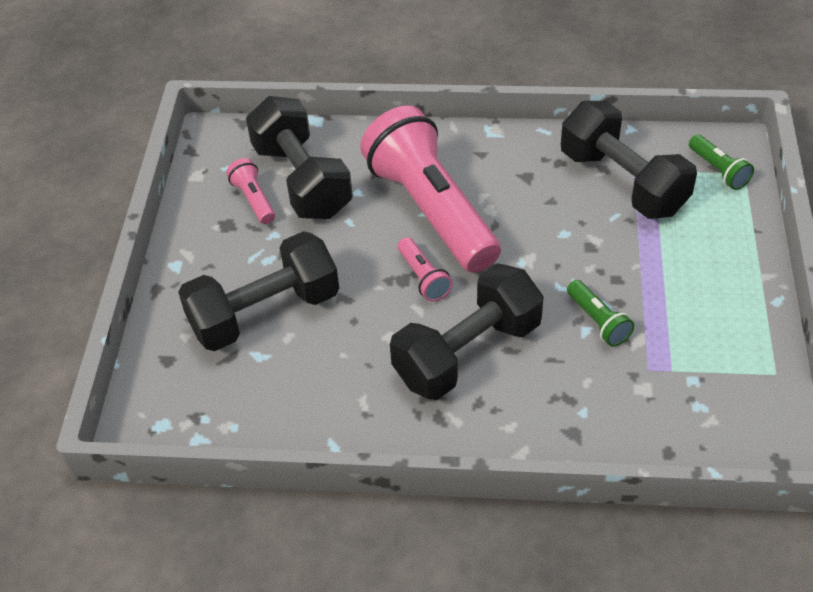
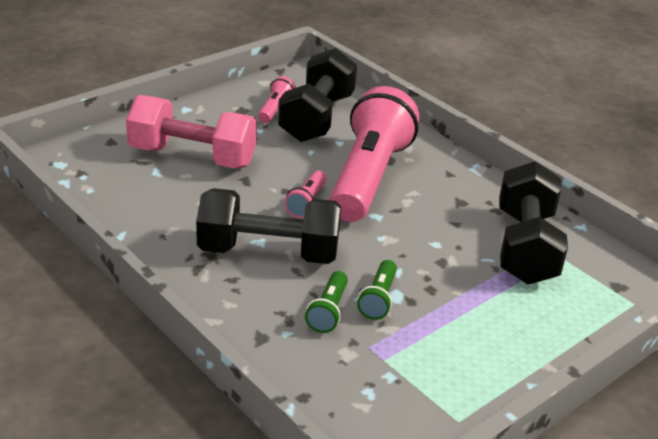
camera: 40 degrees right, 15 degrees down
(265, 313) = (192, 157): black dumbbell -> pink dumbbell
(718, 170) = (613, 288): green flashlight -> green flashlight (328, 311)

